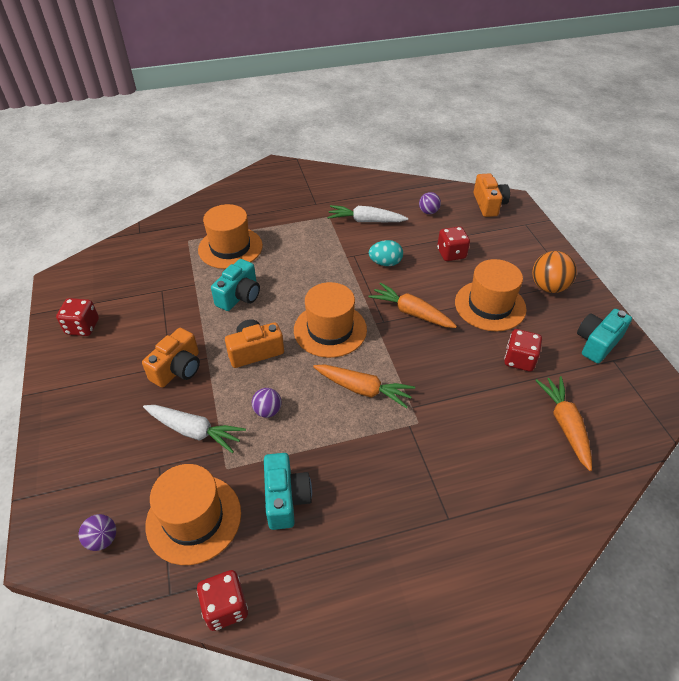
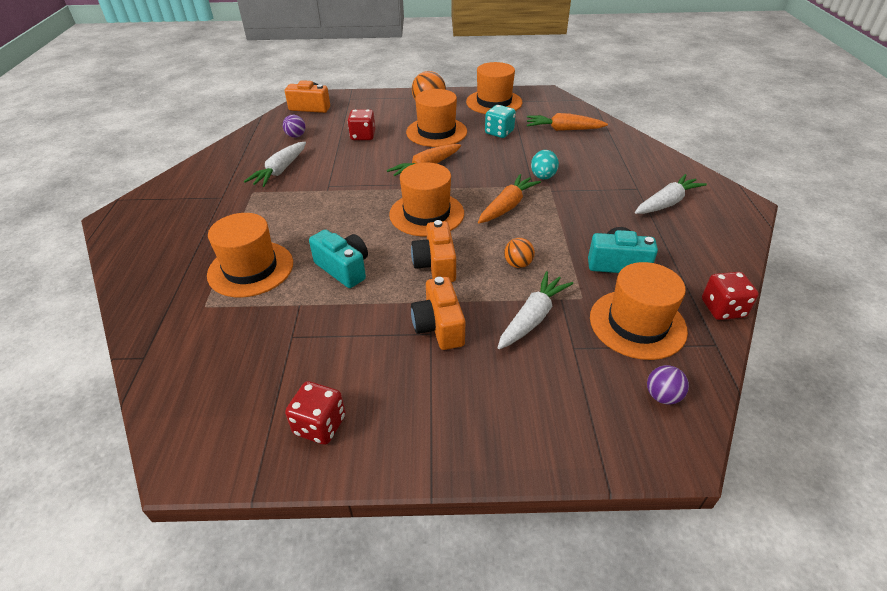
camera: 75 degrees left, 5 degrees down
(178, 369) = (439, 326): orange camera -> orange camera turned 150 degrees counterclockwise
(267, 411) = (518, 264): purple ball -> orange ball
(385, 263) = (352, 170): turquoise egg -> turquoise egg (543, 177)
(425, 554) = (666, 203): none -> white carrot
(519, 360) = (499, 132): red dice -> turquoise dice
(597, 343) = (494, 102): turquoise camera -> orange hat

